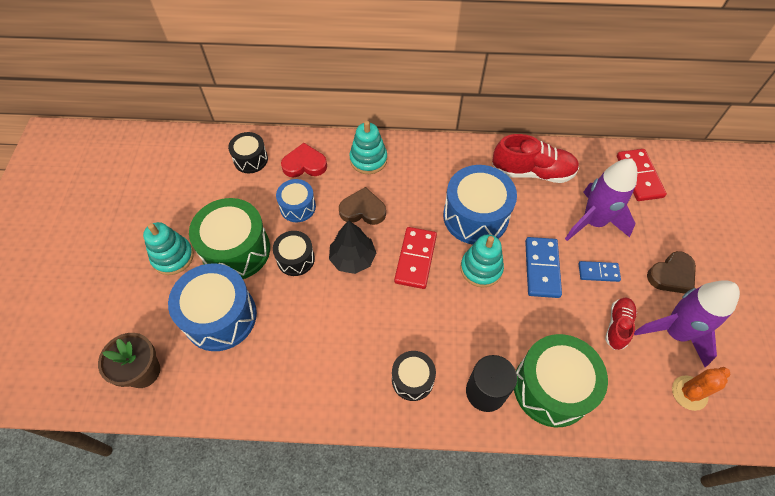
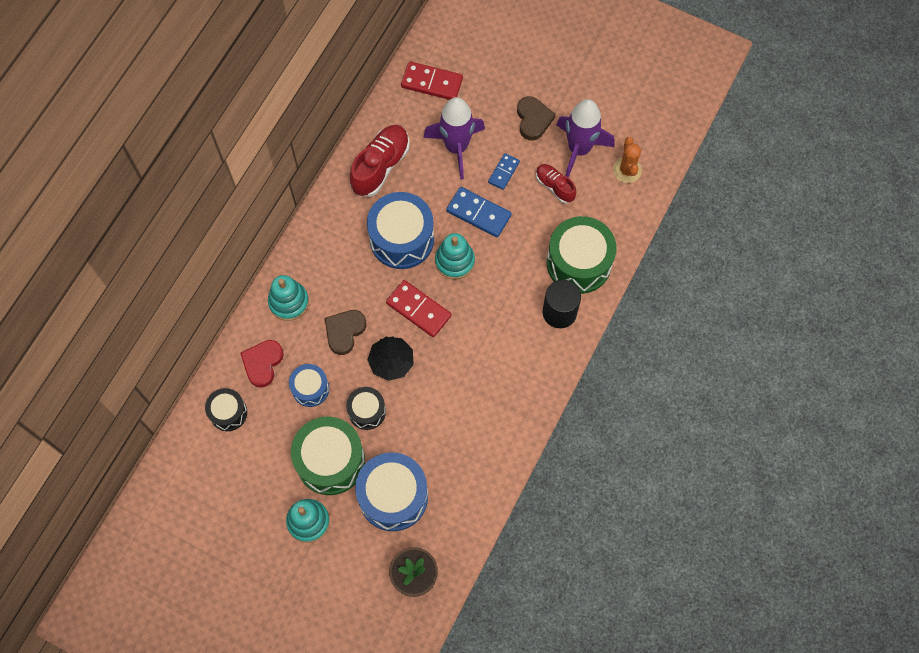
camera: 65 degrees left, 10 degrees up
(412, 379) = (524, 362): black drum -> none

